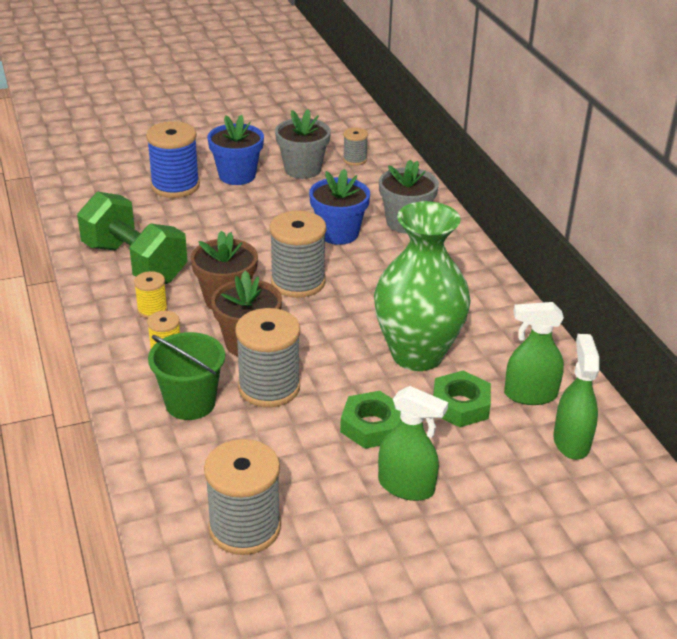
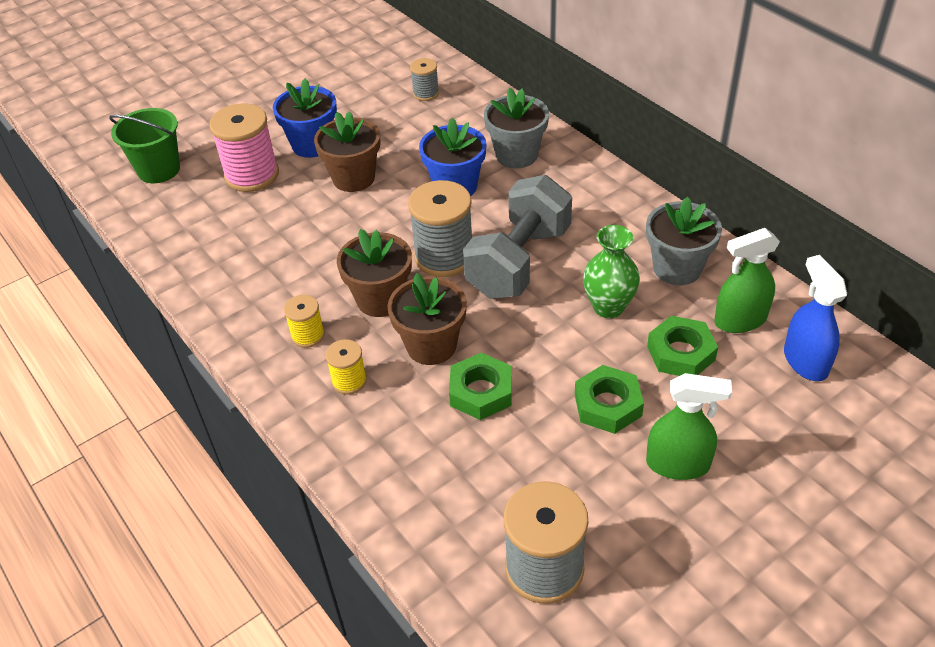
camera: 15 degrees left, 10 degrees up
(135, 263) = (258, 283): green dumbbell -> none
(175, 186) = (252, 175): blue spool -> pink spool
(190, 403) = (409, 437): green bucket -> green bucket (159, 170)
(256, 207) = (353, 178): none -> brown flower pot
(269, 387) = (481, 392): grey spool -> green nut
(302, 169) = (378, 119): grey flower pot -> grey flower pot (677, 268)
(359, 301) = (519, 262): none -> grey dumbbell
(417, 354) = (608, 307): green vase -> green vase, size x0.55
(571, 441) = (805, 361): green spray bottle -> blue spray bottle

